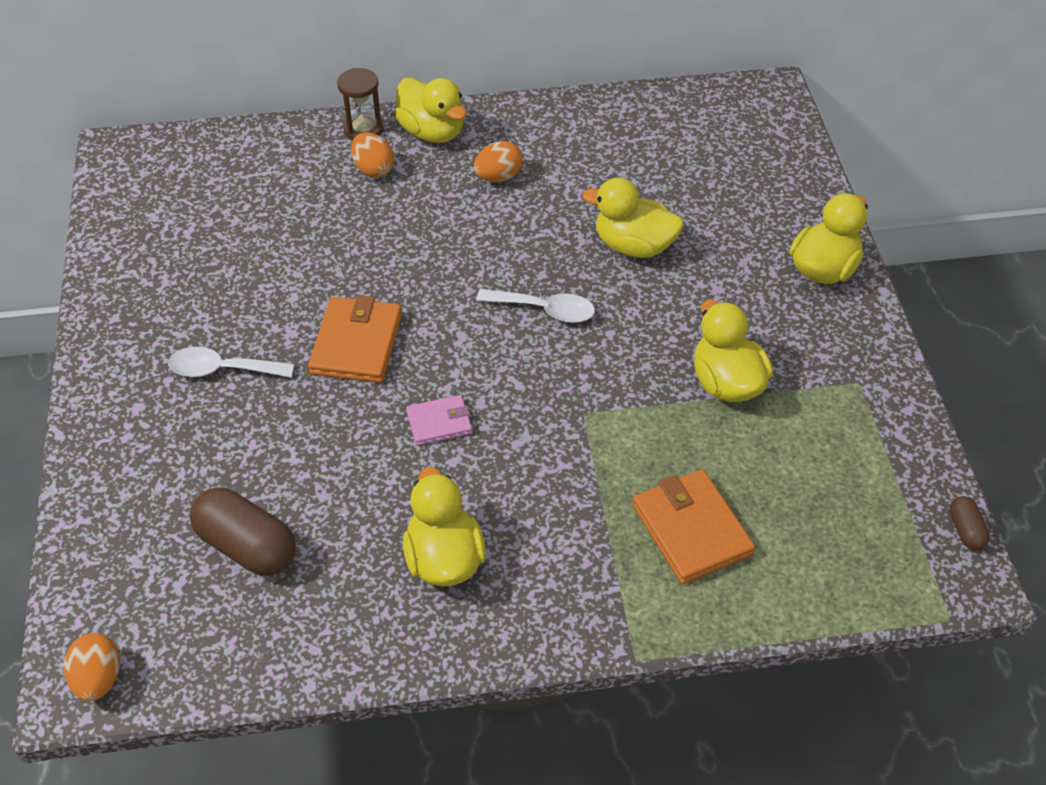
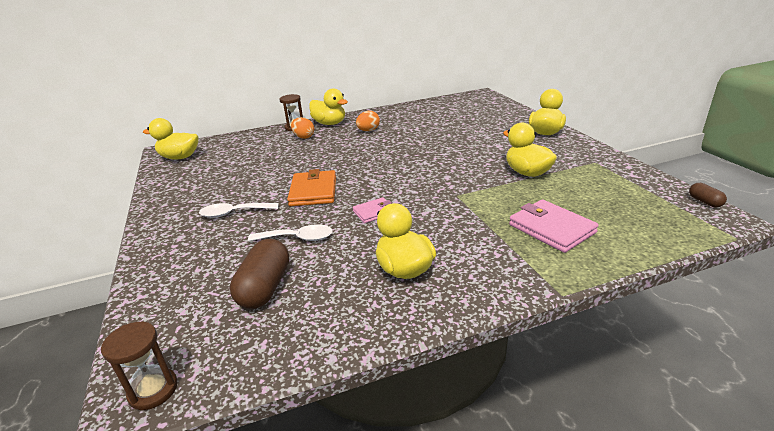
camera: 10 degrees left, 20 degrees down
(98, 679) = (153, 390): orange egg -> brown hourglass
(247, 546) = (265, 288): brown capsule -> brown capsule turned 75 degrees clockwise
(545, 310) = (414, 165): white spoon -> white spoon (298, 238)
(633, 246) = (447, 139): yellow duck -> yellow duck (179, 157)
(691, 530) = (551, 229): orange wallet -> pink wallet

